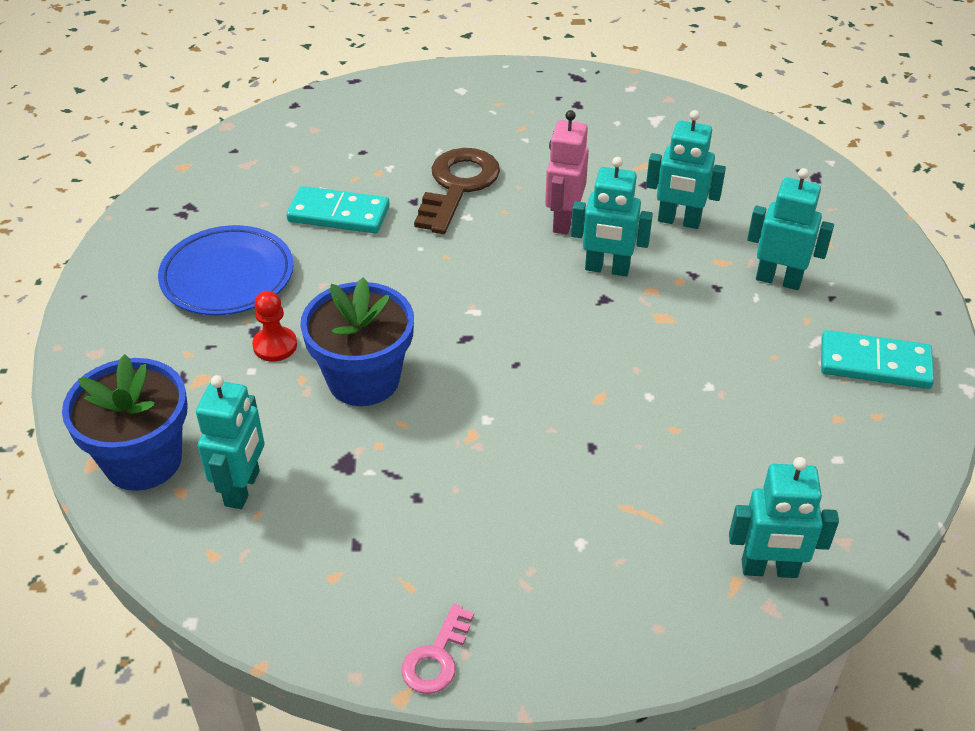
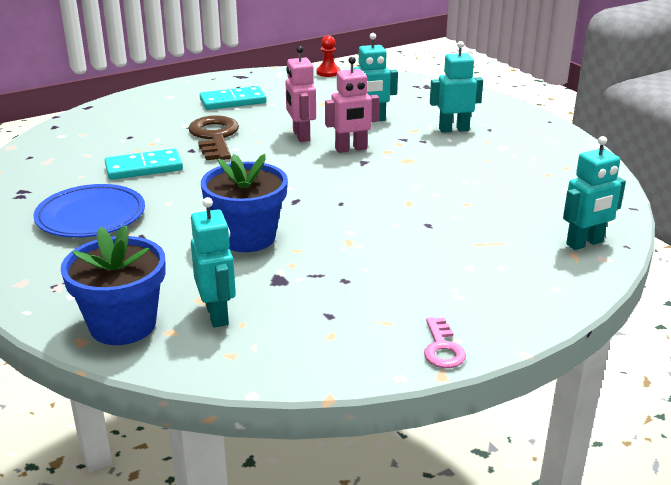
camera: 30 degrees left, 15 degrees down
(275, 345) = (165, 239): red pawn -> red pawn (328, 72)
(607, 269) = (351, 149): turquoise robot -> pink robot
(875, 363) = (541, 148): turquoise domino -> turquoise domino (233, 101)

